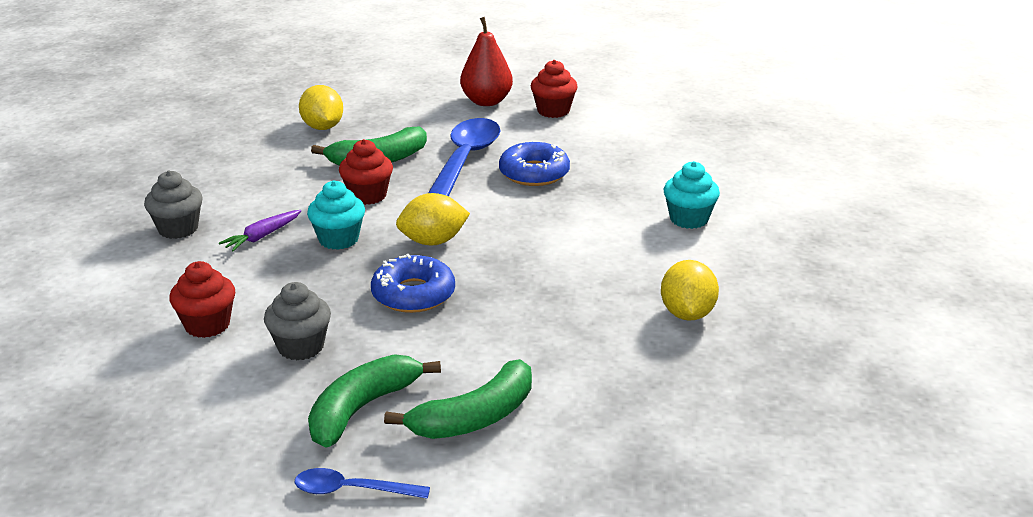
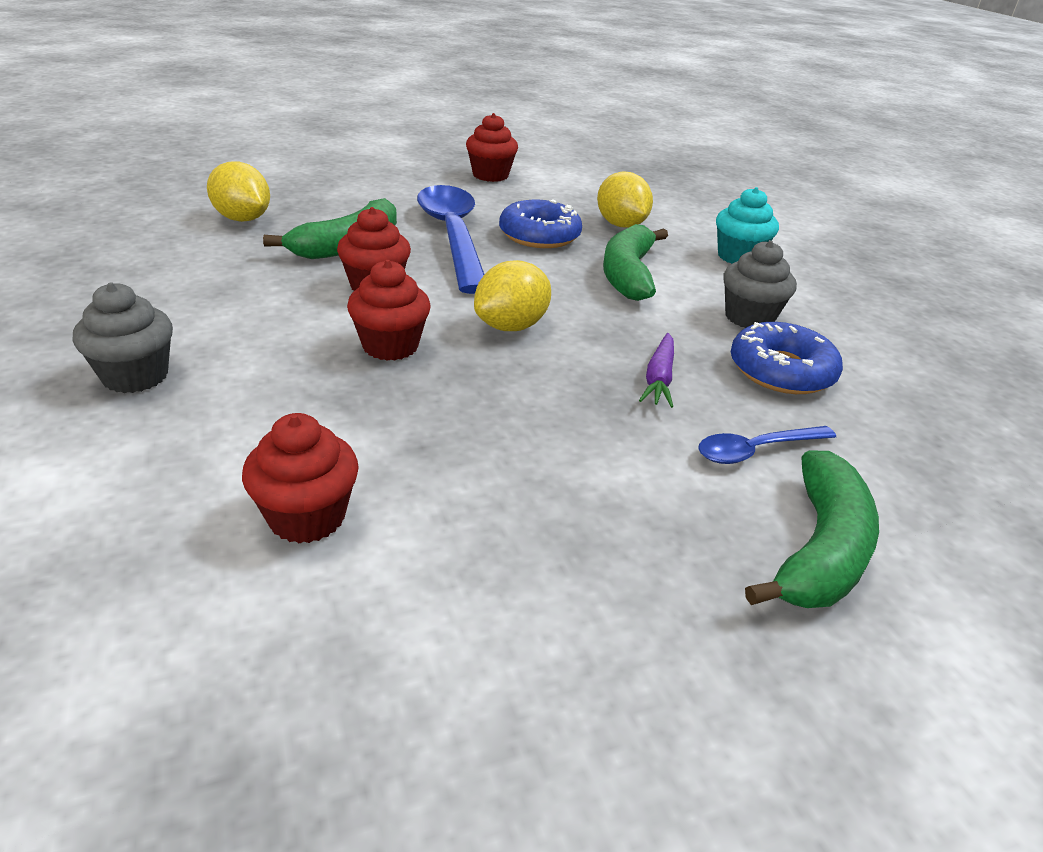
camera: 30 degrees left, 5 degrees up
(262, 236) = (279, 362): purple carrot -> purple carrot (659, 378)
(301, 347) = (485, 512): grey cupcake -> grey cupcake (749, 317)
(338, 239) = (390, 346): turquoise cupcake -> red cupcake
(352, 490) = (810, 747): blue spoon -> blue spoon (756, 450)
(362, 409) = (670, 587): green banana -> green banana (628, 274)
(413, 294) = (557, 396): blue donut -> blue donut (781, 371)
(486, 101) = (411, 174): red pear -> none
(687, 314) = (861, 352): yellow lemon -> yellow lemon (620, 225)

